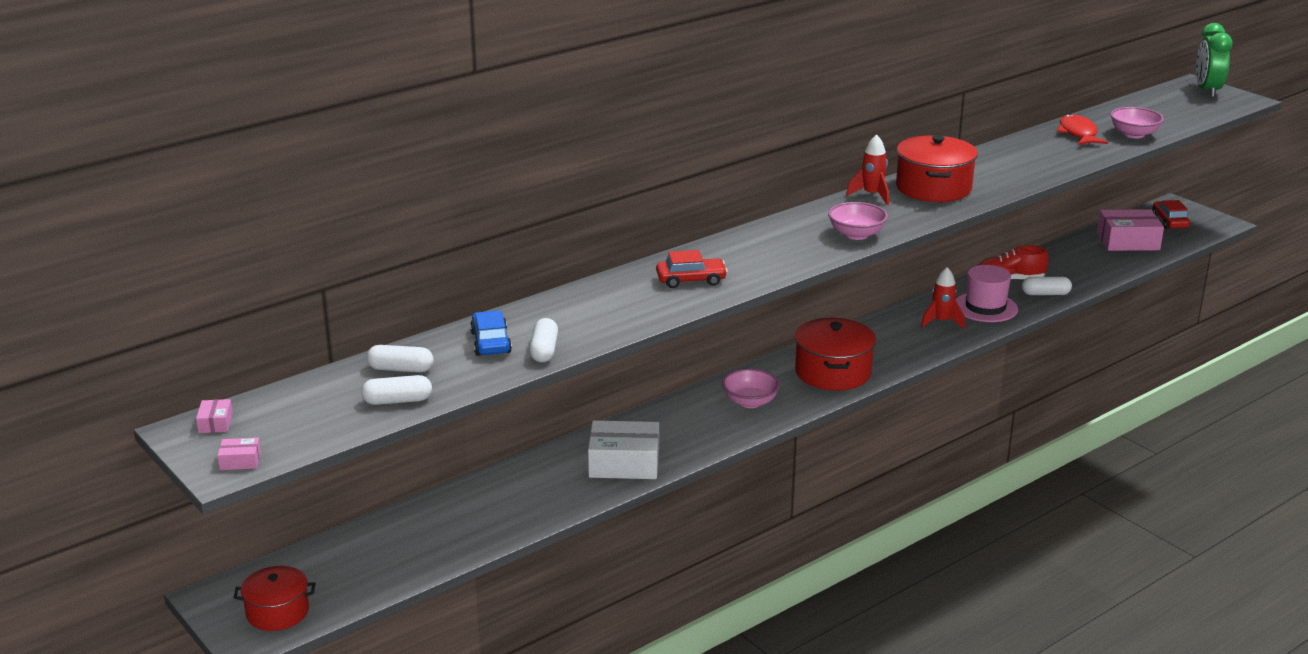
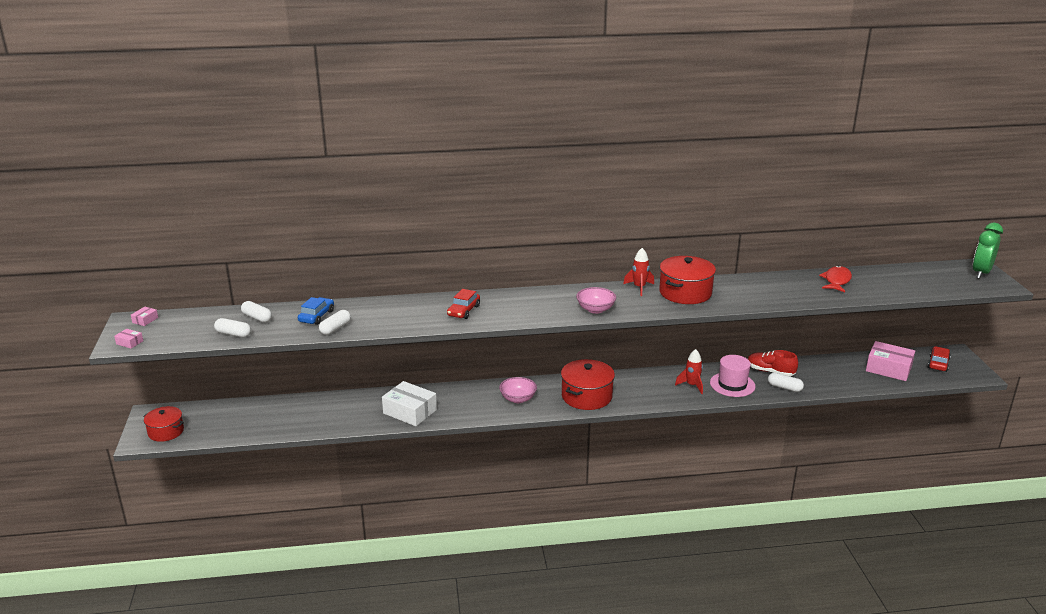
camera: 30 degrees right, 0 degrees up
(691, 280) = (463, 311): red car -> red car turned 90 degrees clockwise
(1134, 134) = (878, 290): pink bowl -> none

